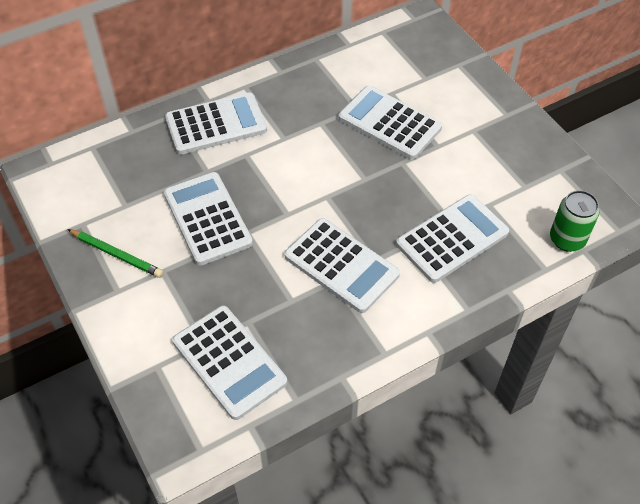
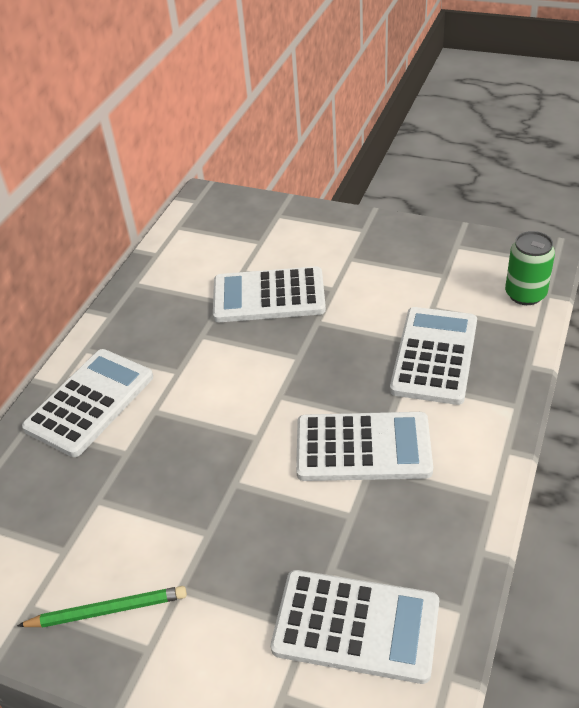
camera: 35 degrees left, 10 degrees down
(207, 219) = (177, 499): white calculator -> none

